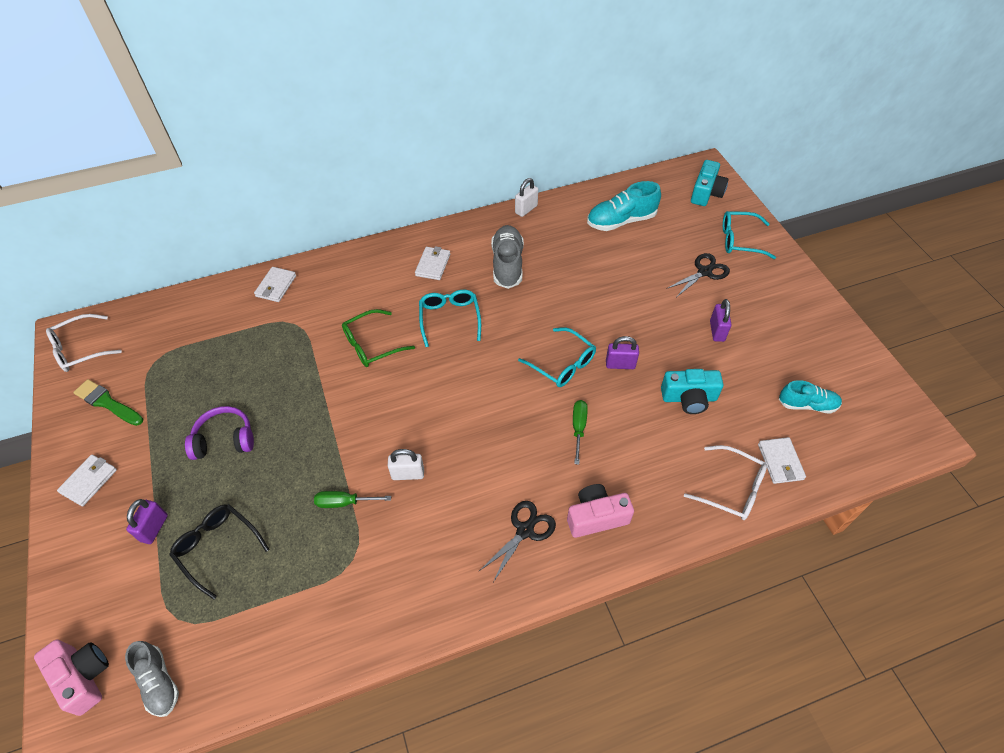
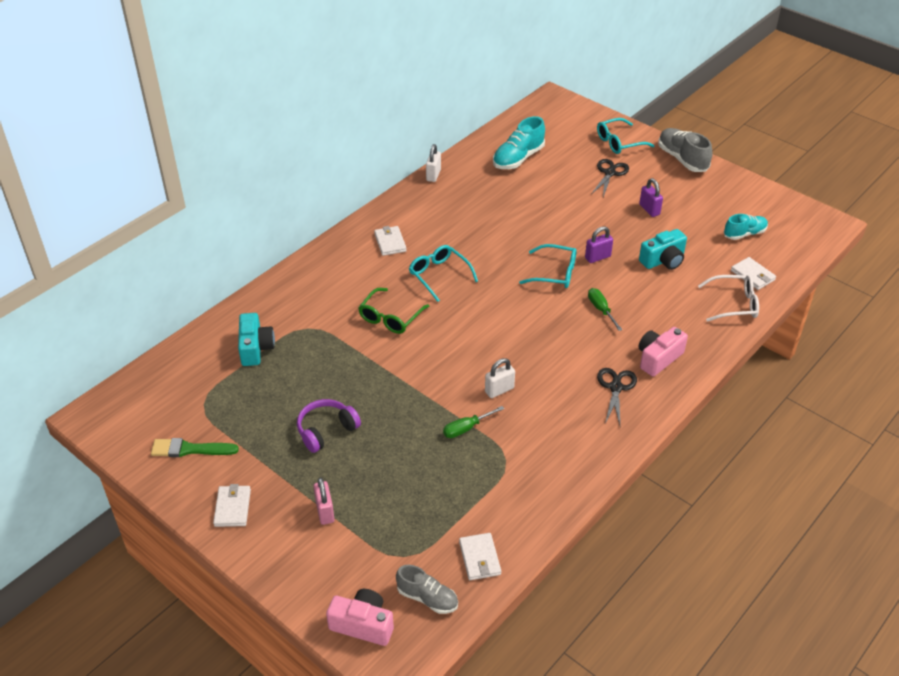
camera: 30 degrees left, 10 degrees down
(80, 349) = (120, 423): white glasses -> none
(154, 528) = (325, 512): purple padlock -> pink padlock
(217, 548) = (392, 500): black glasses -> none
(276, 286) = (263, 307): white wallet -> white wallet (479, 558)
(507, 264) = (453, 220): grey shoe -> grey shoe (682, 159)
(706, 193) = (568, 116): turquoise camera -> turquoise camera (255, 348)

